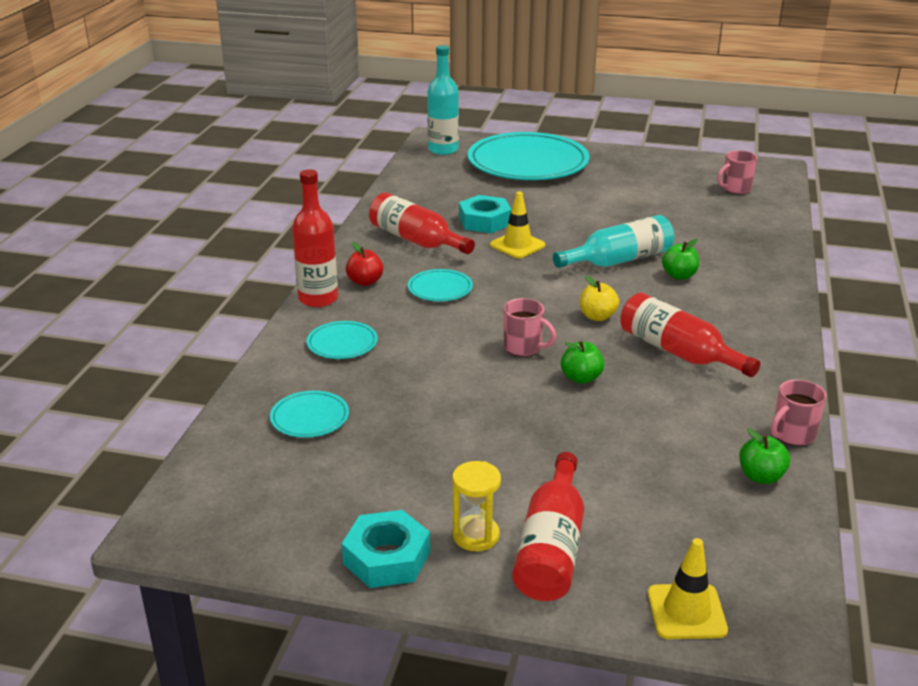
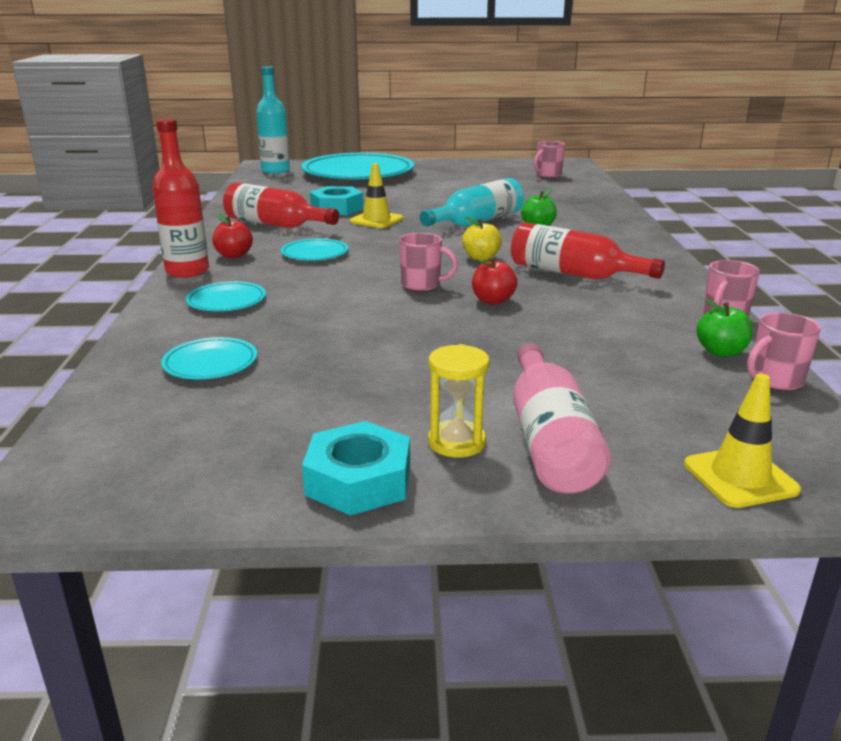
camera: 15 degrees left, 5 degrees down
(551, 547) = (549, 440): red bottle -> pink bottle
(581, 378) = (493, 300): green apple -> red apple
(788, 519) = (774, 381): none -> pink mug

